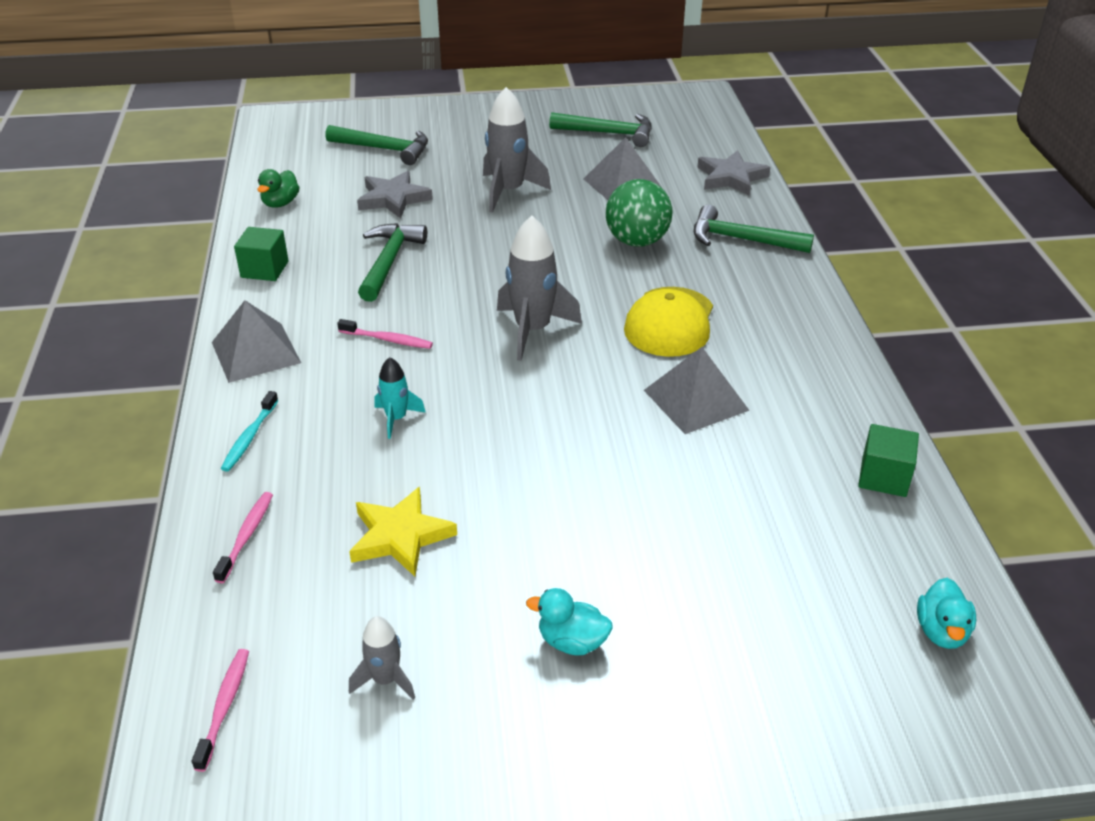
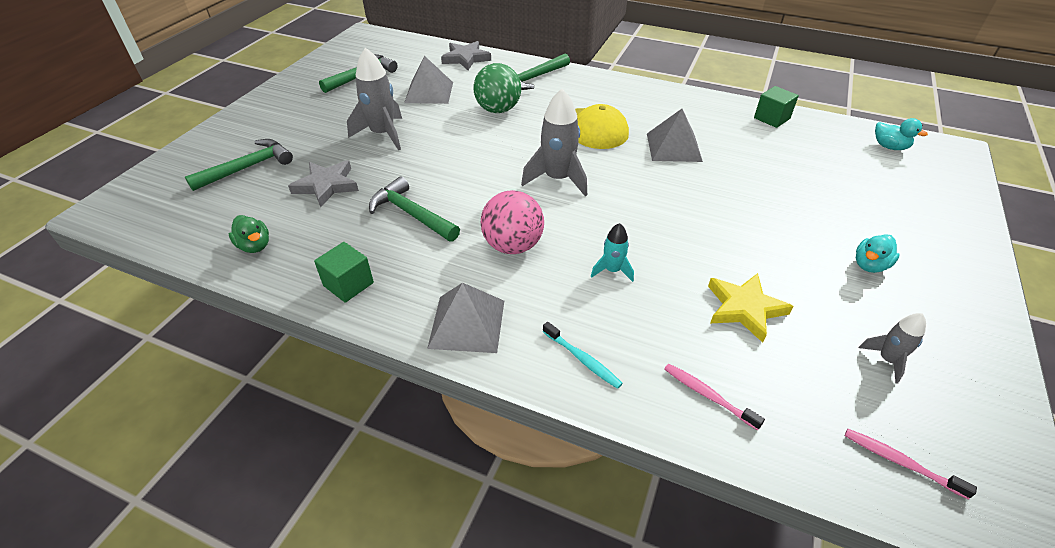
camera: 60 degrees left, 5 degrees up
(387, 339) = (513, 245): pink toothbrush -> pink ball

